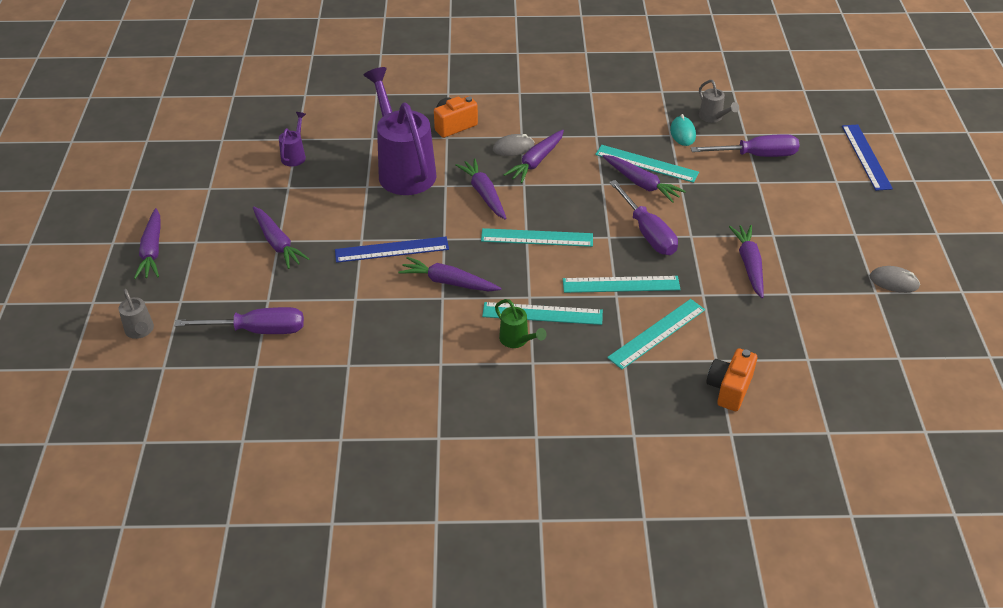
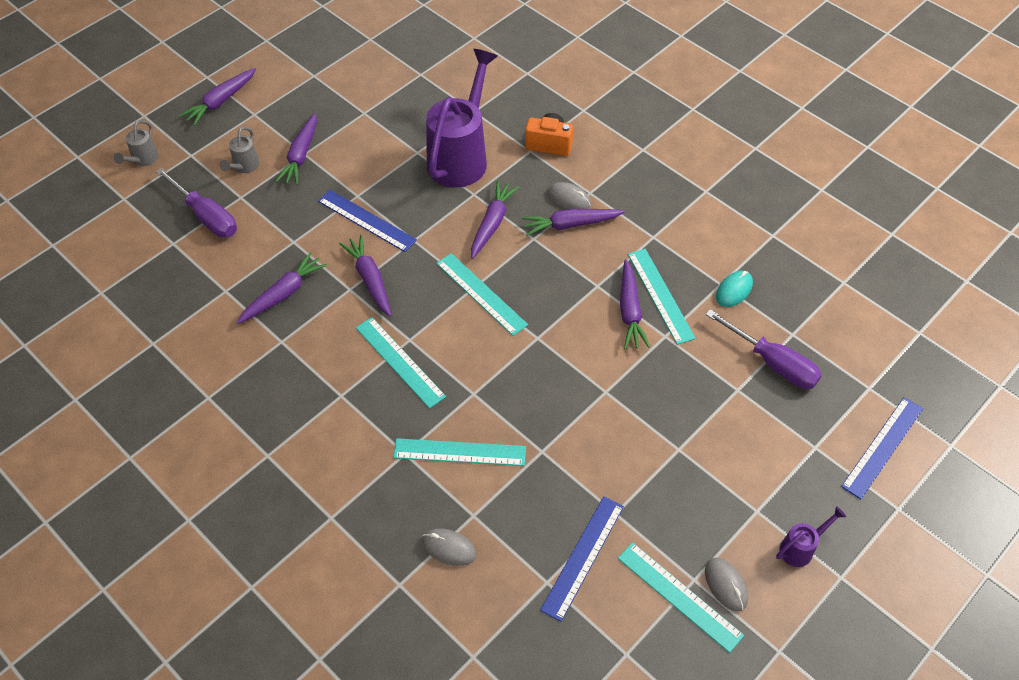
camera: 45 degrees right, 10 degrees up
(295, 155) = (401, 88): purple watering can -> purple watering can (800, 548)
(517, 340) = (354, 368): green watering can -> none
(621, 284) = (490, 387): turquoise ruler -> turquoise ruler (679, 596)
(648, 233) = (573, 359): purple screwdriver -> none
(713, 117) = (784, 295): grey watering can -> grey watering can (244, 167)
(729, 389) = (449, 548): orange camera -> grey mouse
(749, 265) = (617, 458): purple carrot -> purple carrot (283, 294)
(806, 330) = (583, 557): none -> blue ruler

